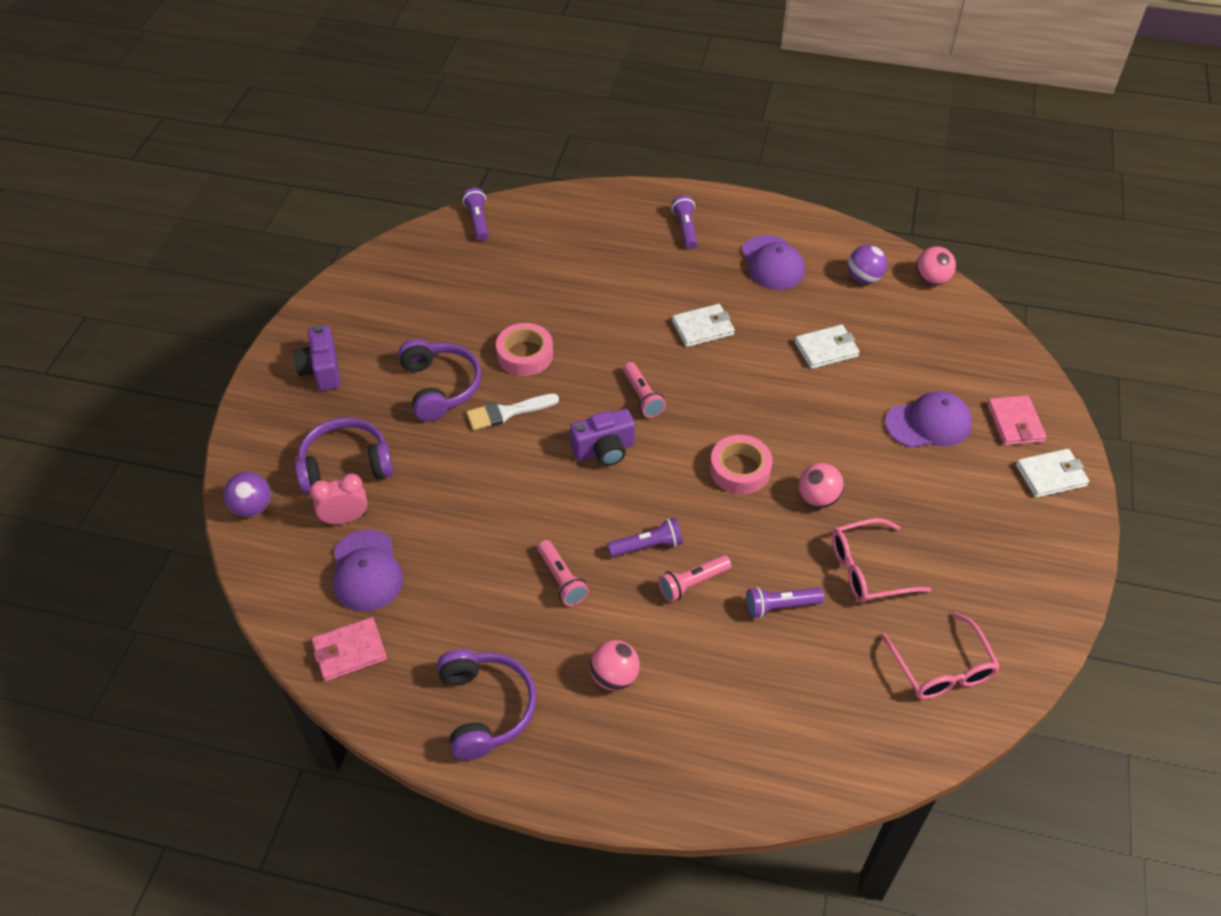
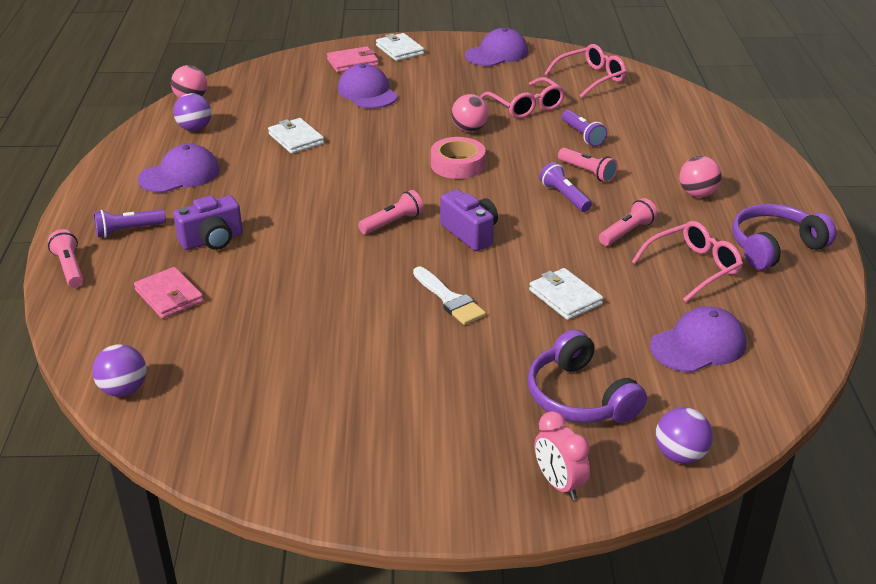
camera: 105 degrees left, 15 degrees down
(322, 370) = (445, 461): purple camera -> purple camera (212, 240)
(345, 518) = (648, 377): pink clock -> pink clock (559, 484)
(349, 651) = (787, 332): pink wallet -> pink wallet (169, 296)
(440, 387) = (433, 354): purple headphones -> none
(478, 221) = (124, 390): purple flashlight -> purple ball
(479, 614) = (693, 268): none -> pink glasses
(525, 355) = (360, 303): pink tape -> none
(640, 197) = (70, 268): none -> pink flashlight
(703, 328) = (286, 202): white wallet -> white wallet (565, 297)
(1032, 579) = (497, 54): none -> purple cap

